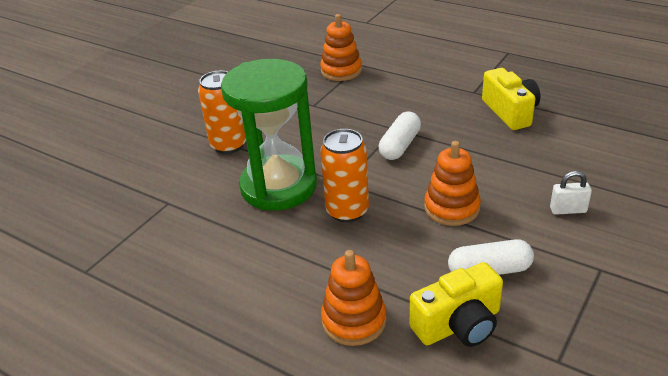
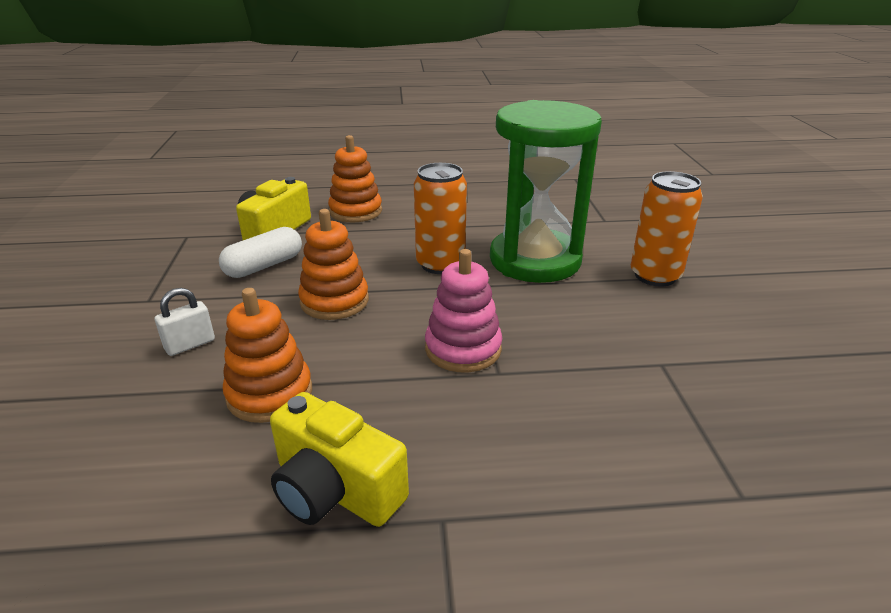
camera: 140 degrees right, 5 degrees down
(341, 71) = (743, 458): orange stacking toy -> orange stacking toy (270, 394)
(400, 145) = (463, 349): white capsule -> pink stacking toy

